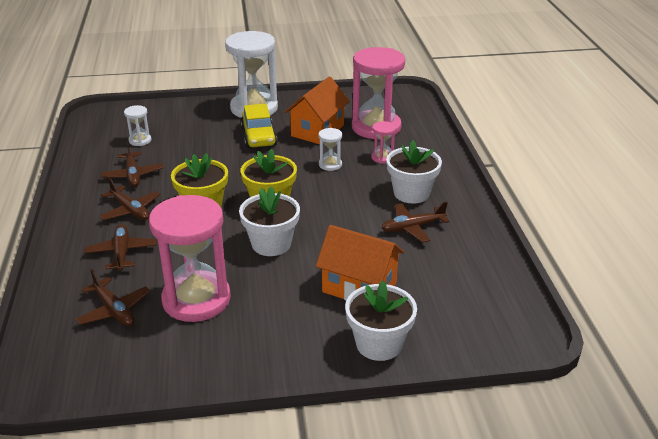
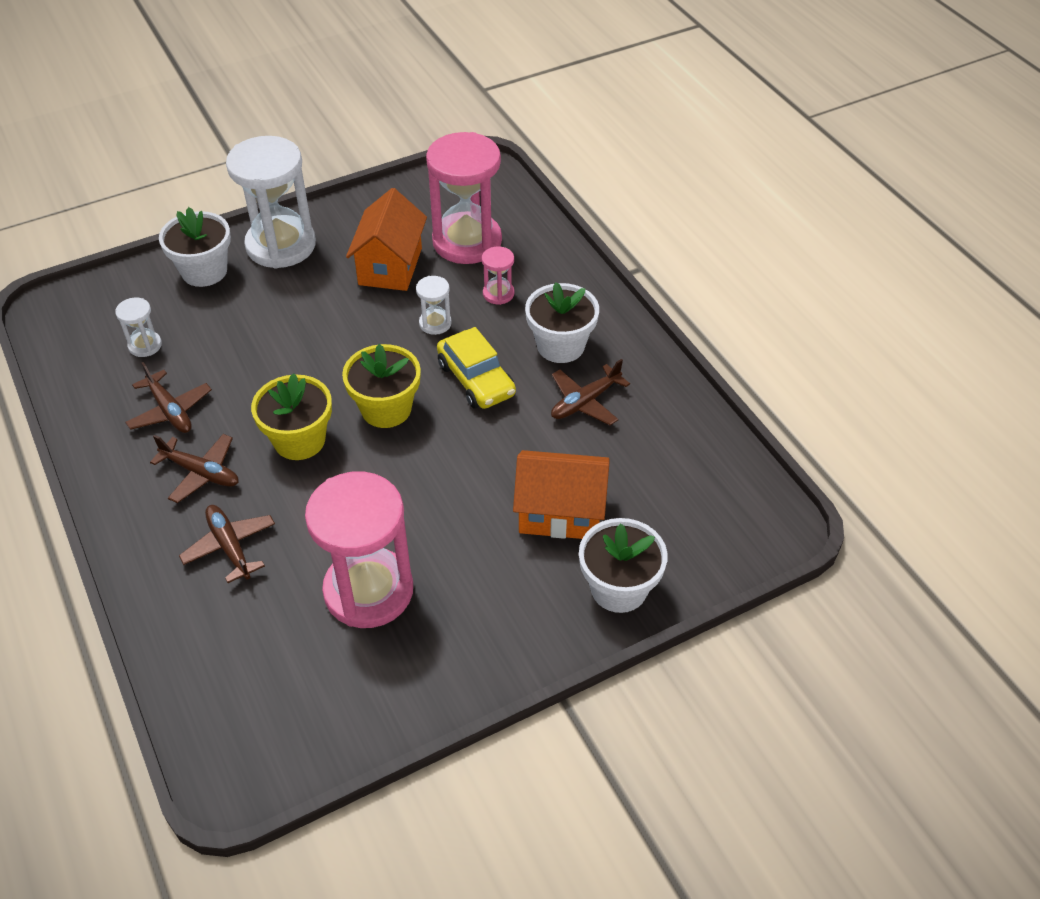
camera: 20 degrees left, 15 degrees up
(114, 310) = (271, 639): brown plane -> none
(259, 136) = (313, 296): yellow car -> yellow car (476, 379)
(271, 244) = (420, 477): white flower pot -> white flower pot (204, 271)

